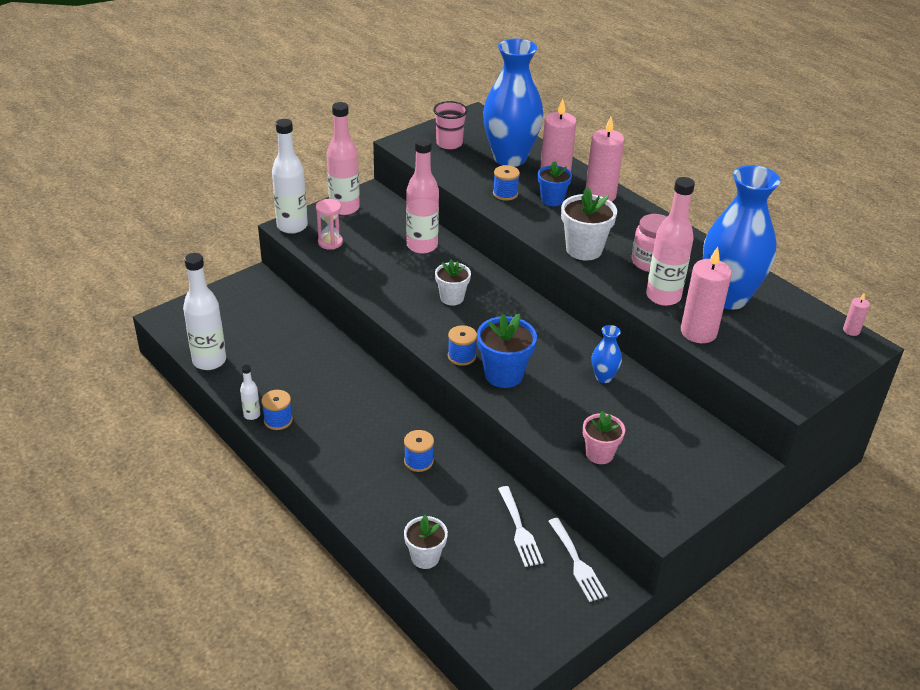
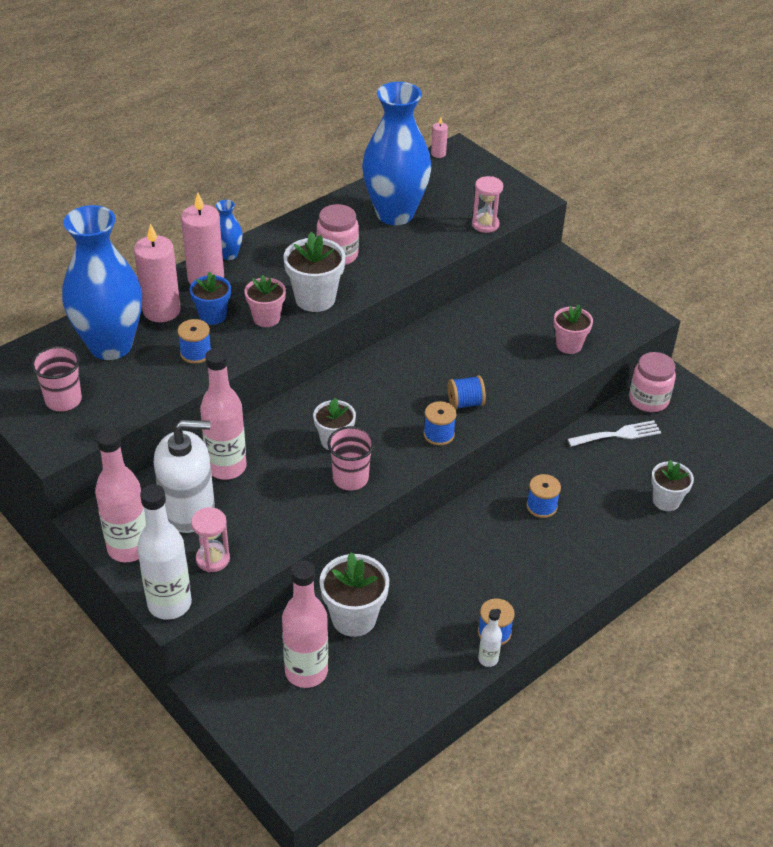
camera: 90 degrees left, 5 degrees up
(209, 361) = (391, 717): white bottle -> none
(304, 344) = (354, 618): none -> white flower pot
(379, 230) = (188, 509): none -> white soap dispenser
(408, 306) = (350, 478): none -> pink cup
(503, 374) = (465, 403): blue flower pot -> blue spool
(553, 225) = (266, 318): none -> pink flower pot
(577, 563) = (648, 400): white fork -> pink jar
(603, 377) = (461, 333): blue vase -> blue vase (229, 255)
(663, 296) = (396, 253): pink bottle -> pink bottle (306, 671)
(698, 332) = (450, 238): pink candle -> none
(730, 357) = (485, 224): none -> pink hourglass

